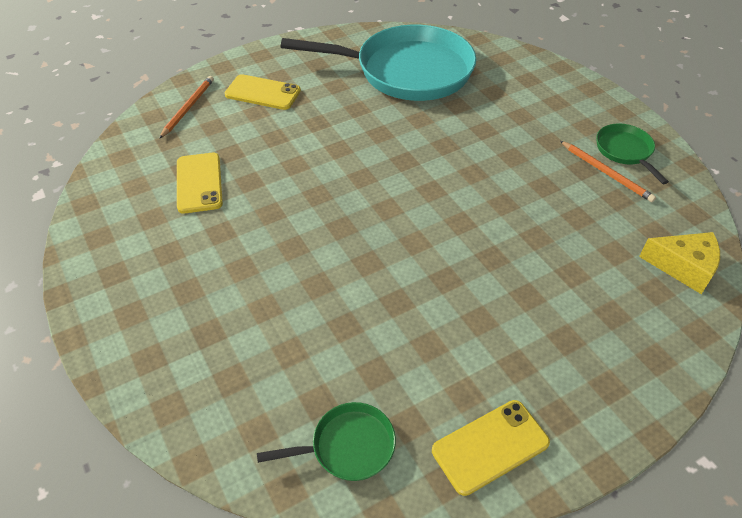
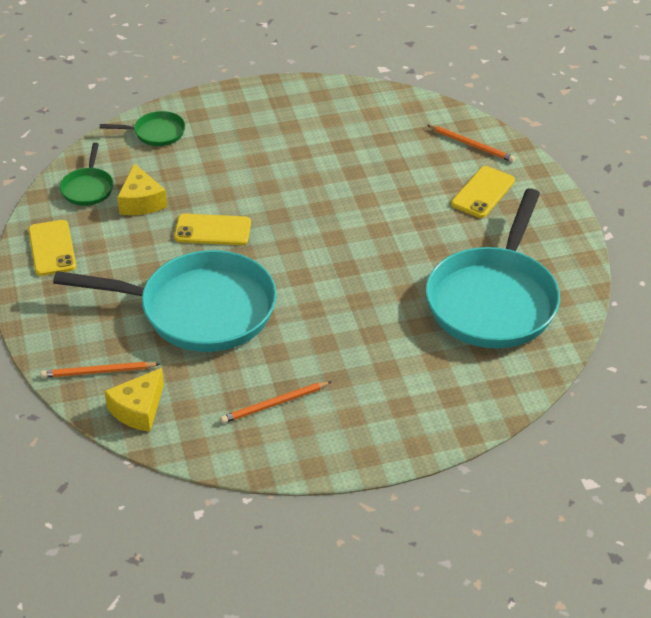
camera: 105 degrees right, 5 degrees down
(199, 183) = (362, 145): yellow phone -> yellow phone (212, 230)
(357, 368) = (141, 201): none -> yellow cheese
(519, 256) = (199, 309): none -> turquoise pan
(625, 151) = (300, 432): green pan -> green pan (156, 133)
(661, 318) = (98, 372): none -> orange pencil

